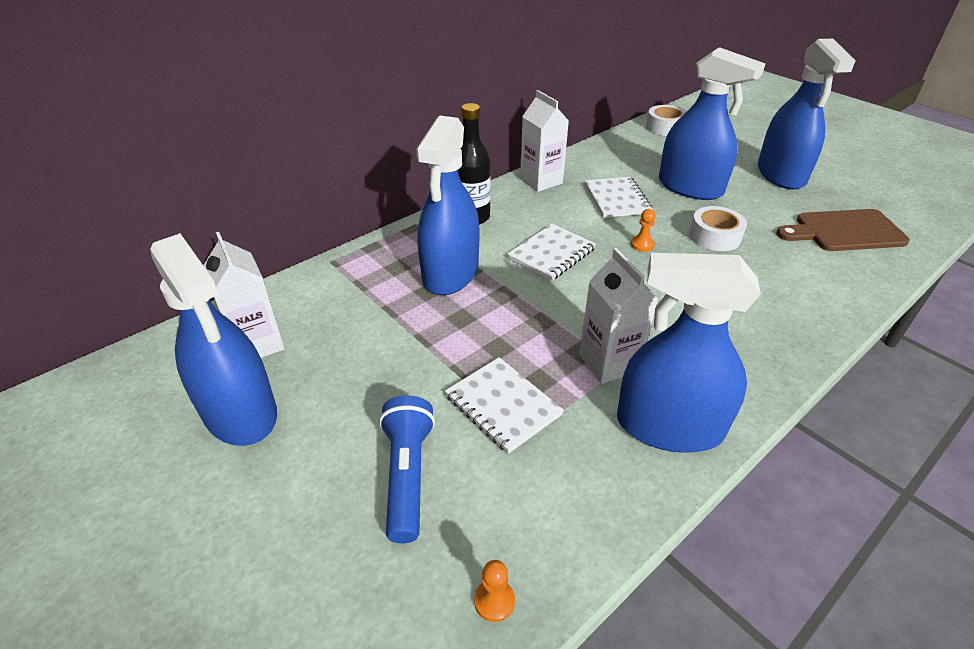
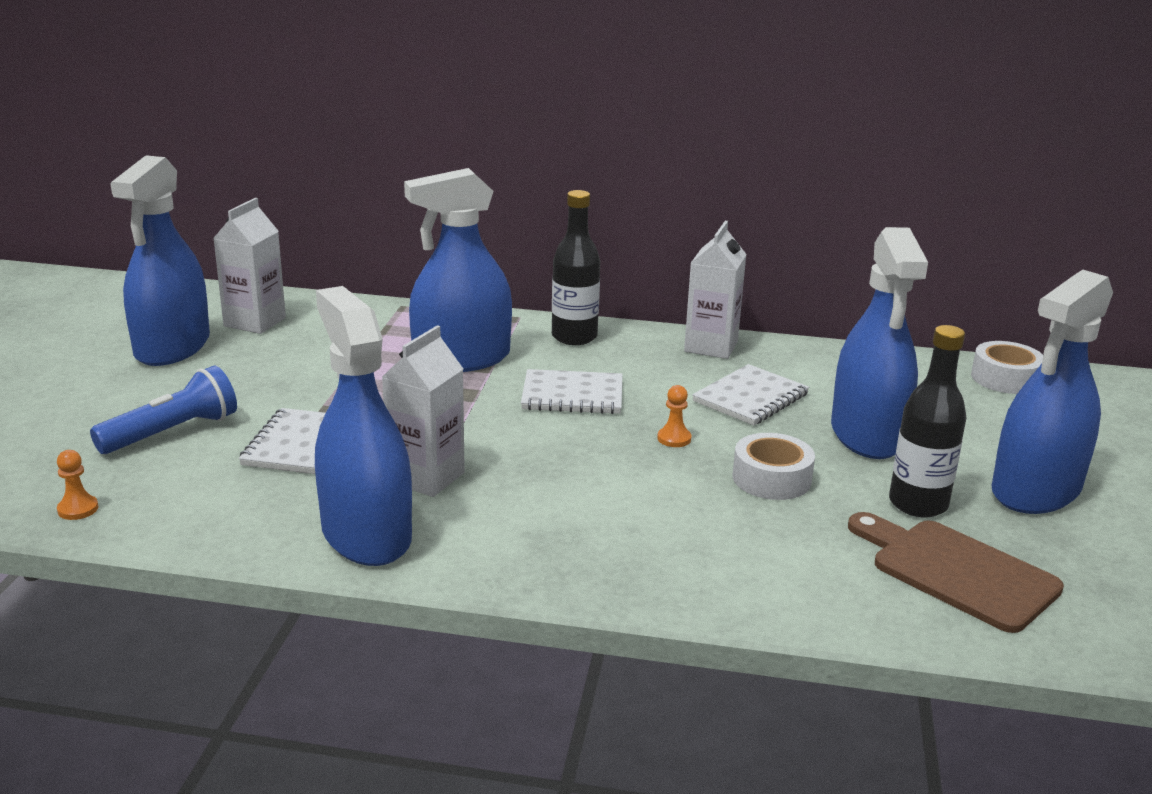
camera: 50 degrees right, 15 degrees down
(772, 209) = (918, 504): none -> black bottle

